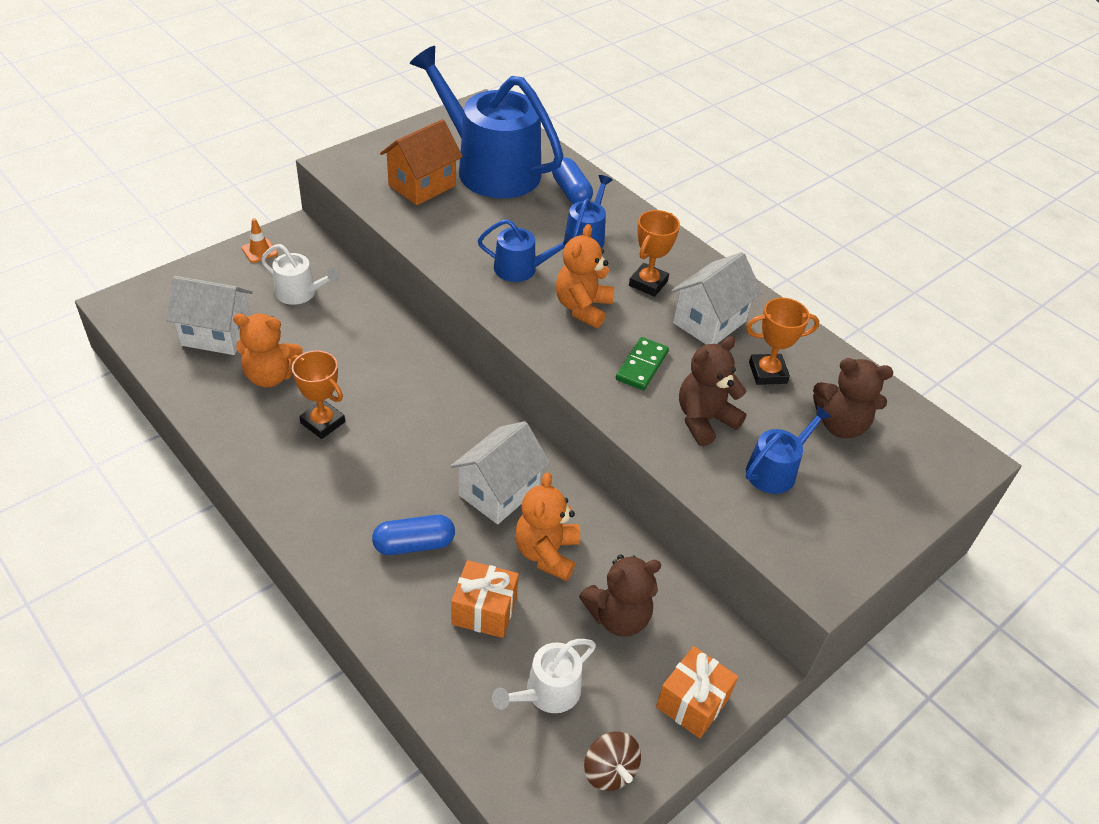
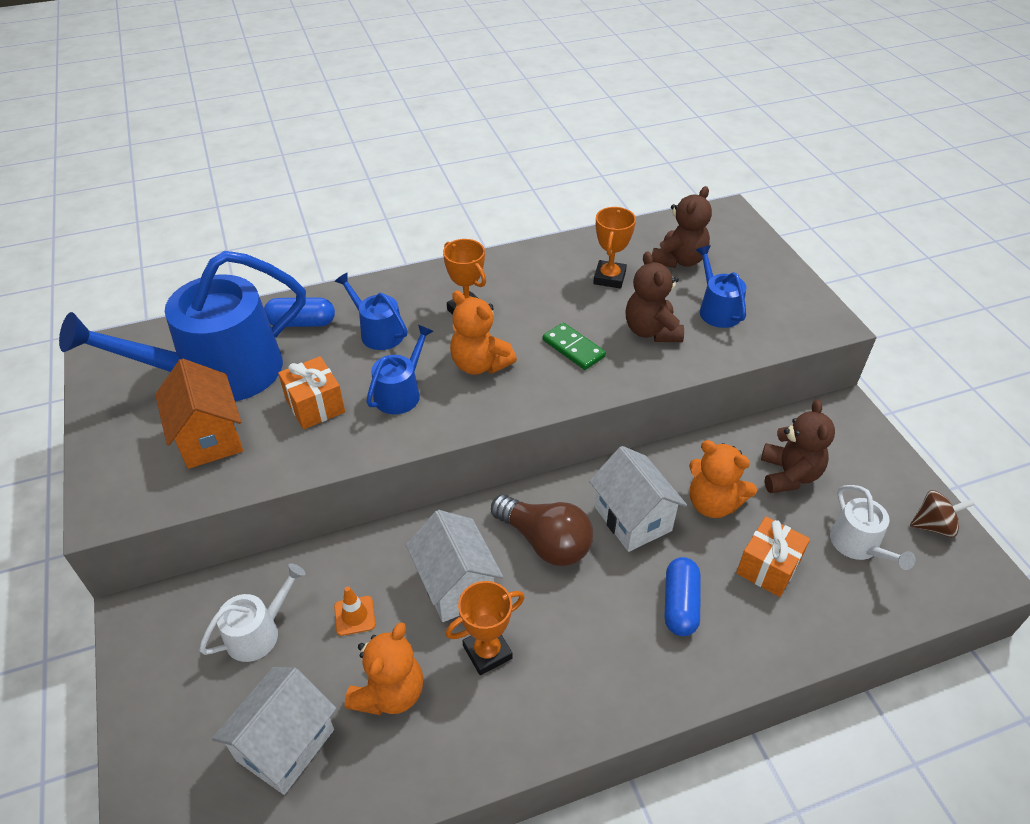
camera: 65 degrees left, 0 degrees up
(259, 251) = (149, 664): orange traffic cone -> orange traffic cone (354, 616)
(446, 434) = (545, 542): none -> brown light bulb
(692, 702) = (875, 455): orange gift -> orange gift (315, 406)
(709, 322) = (535, 290): white house -> white house (456, 585)

